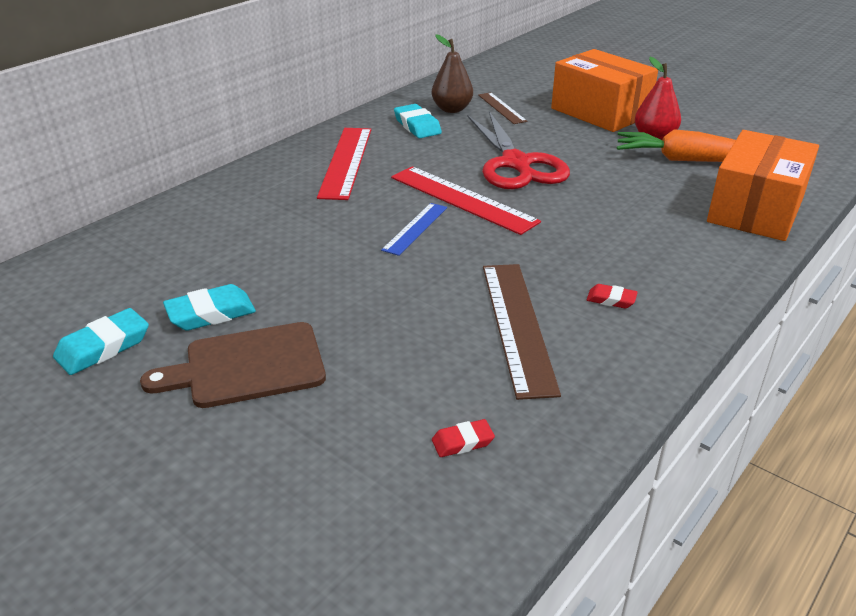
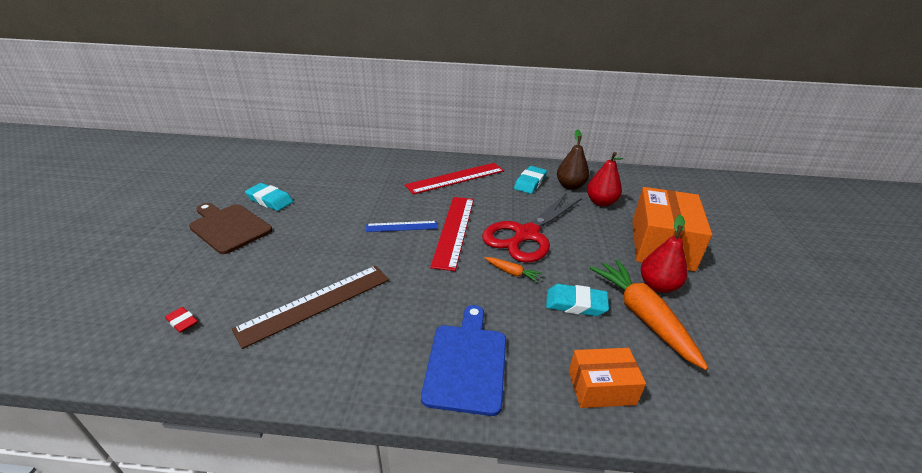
camera: 55 degrees right, 0 degrees up
(103, 347) = (228, 187): turquoise eraser -> turquoise eraser (575, 304)
(501, 108) = (601, 202): brown ruler -> red pear
(573, 193) = (512, 272): none -> orange carrot
(611, 299) = (376, 337): red eraser -> none
(685, 260) = (466, 363): none -> blue cutting board
(755, 210) = (601, 387): orange box -> orange box, size x0.55

